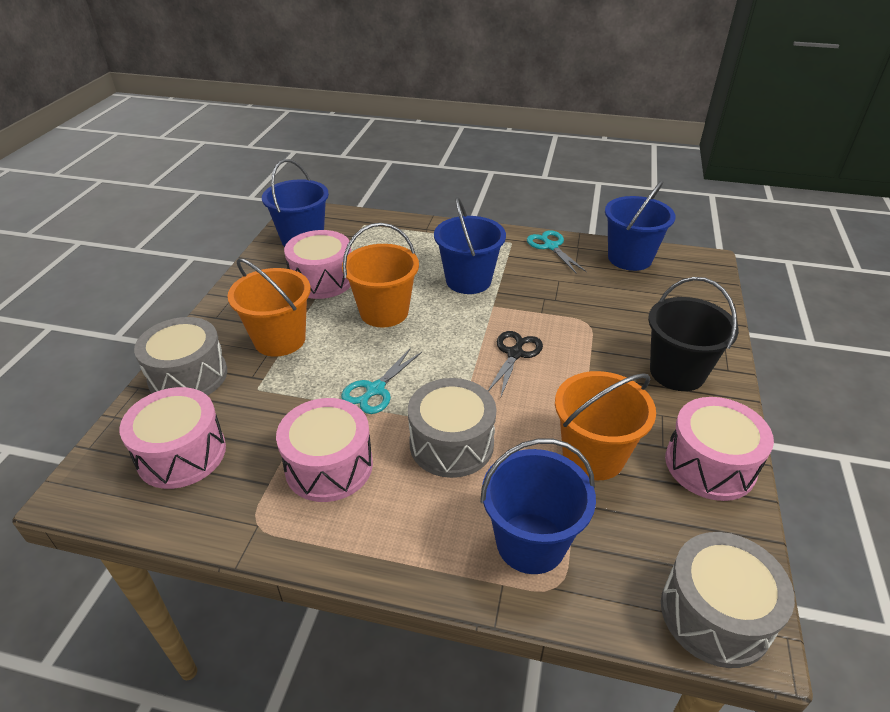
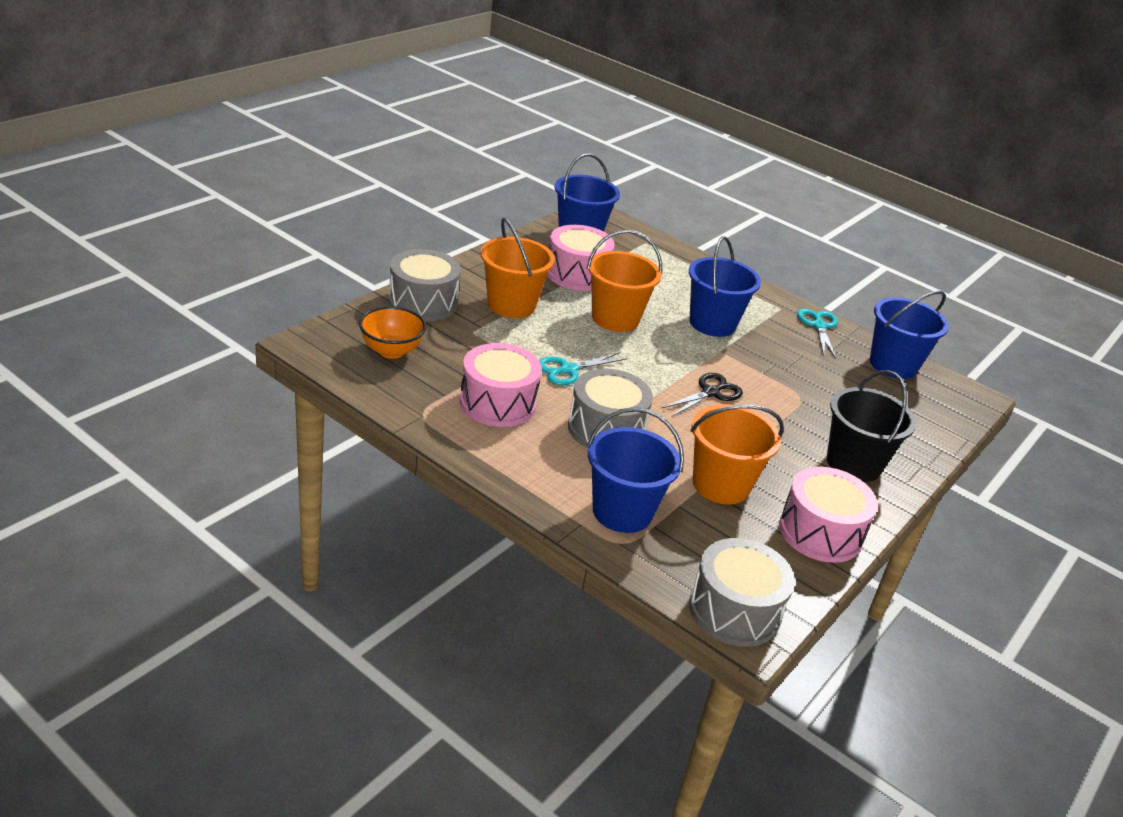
camera: 20 degrees right, 5 degrees down
(181, 454) = (391, 351): pink drum -> orange bowl

